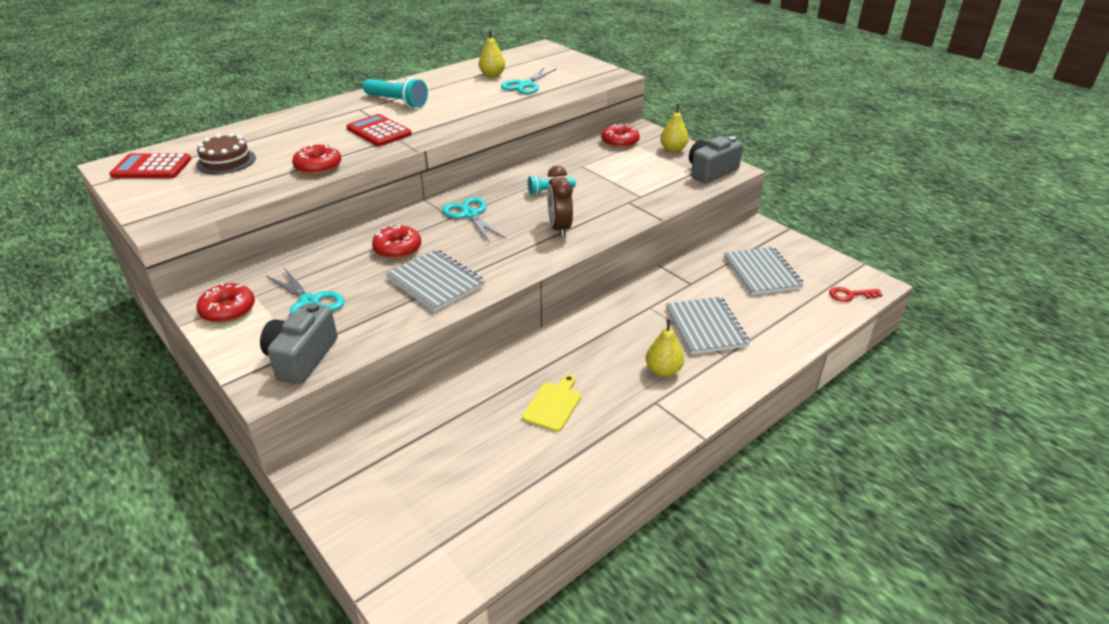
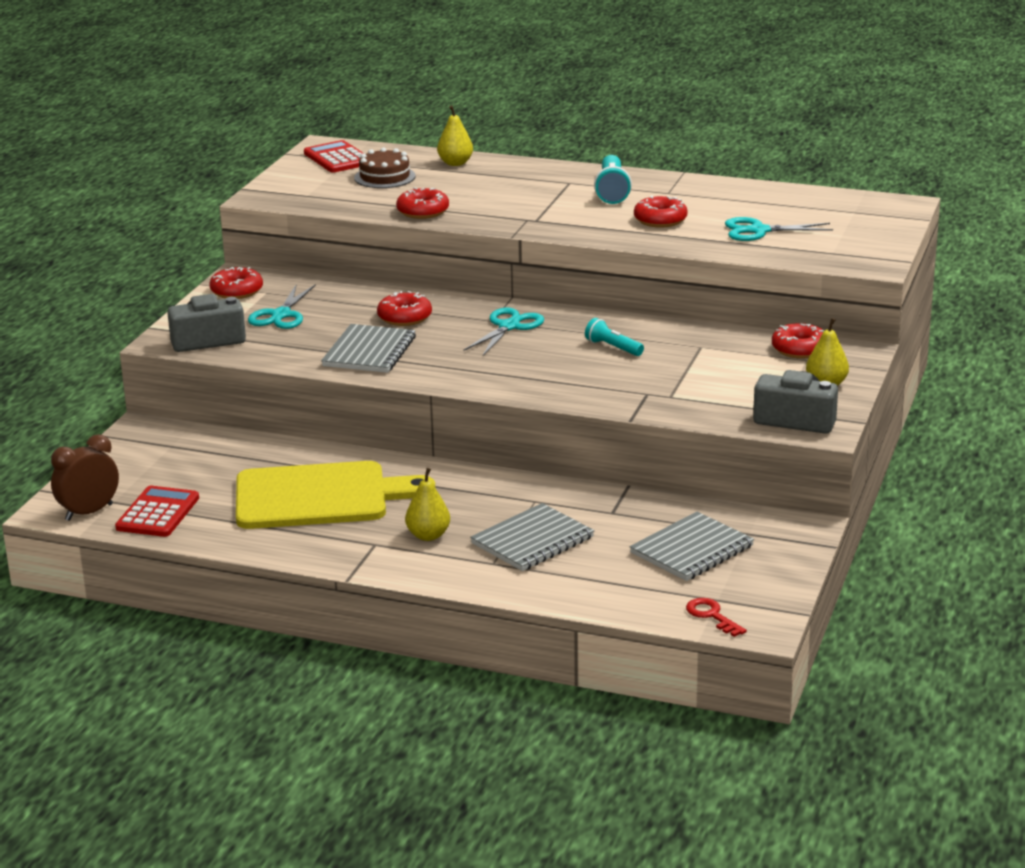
camera: 60 degrees right, 10 degrees down
(379, 131) = (530, 208): red calculator -> red calculator (158, 513)
(466, 103) = (660, 220): none -> red donut
(492, 75) = (760, 207): yellow pear -> yellow pear (455, 163)
(553, 404) = (319, 496): yellow cutting board -> yellow cutting board, size x2.33
(559, 228) = (538, 375): brown clock -> brown clock (89, 512)

